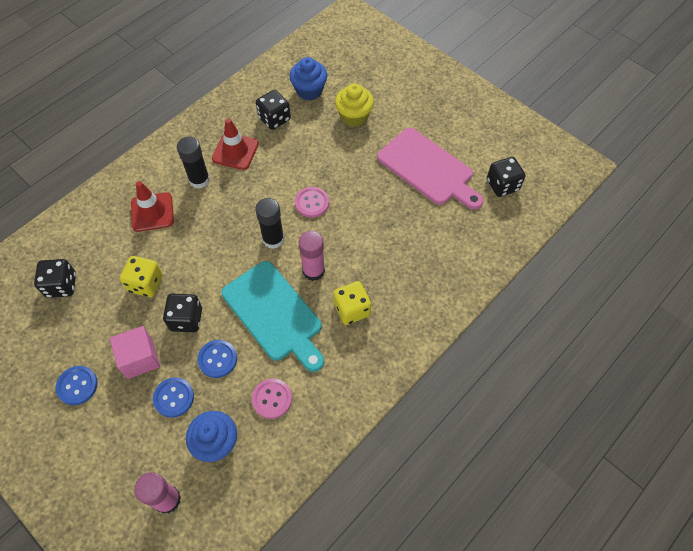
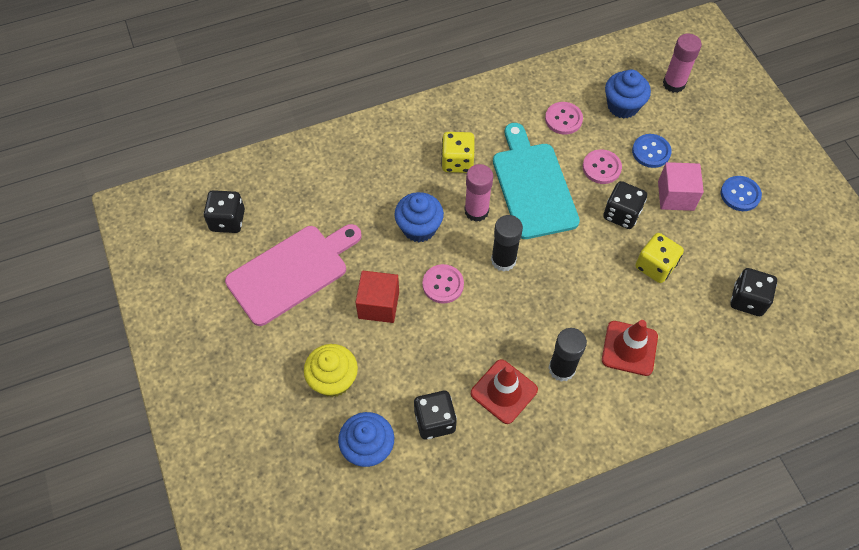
camera: 155 degrees left, 0 degrees up
(217, 359) = (601, 167): blue button -> pink button
(351, 171) = (378, 305): none -> red cube
(353, 238) = (419, 228): none -> blue cupcake
(428, 169) = (291, 272): pink cutting board -> pink cutting board turned 75 degrees clockwise

